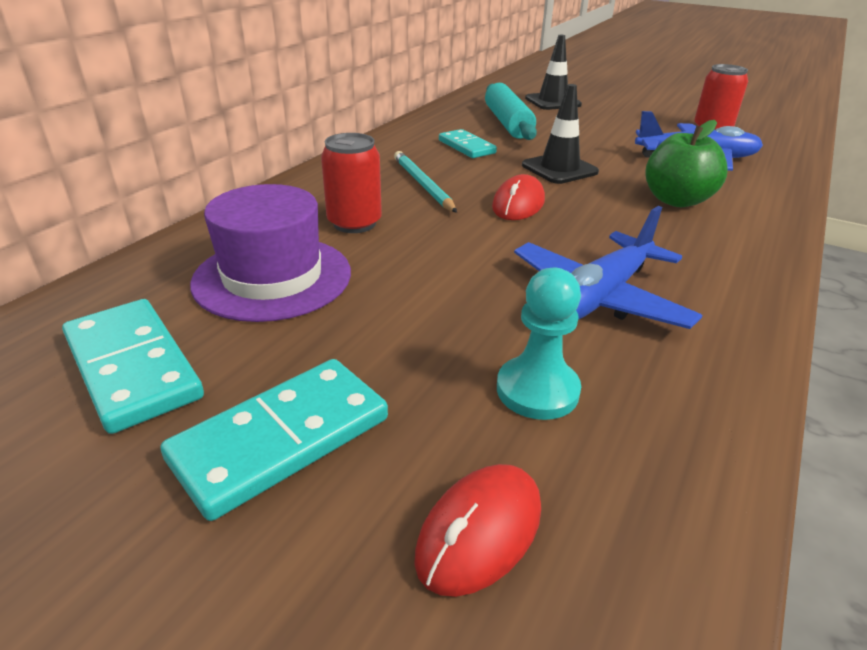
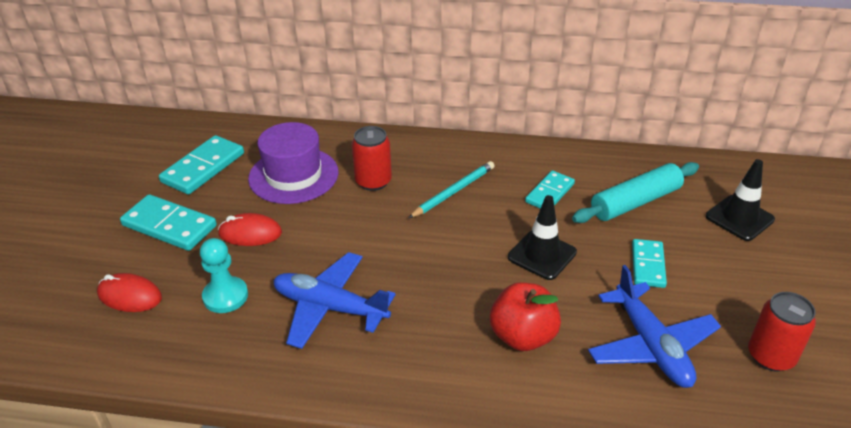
camera: 70 degrees right, 5 degrees up
(518, 204) = (451, 245): red mouse -> red mouse (250, 233)
(595, 137) = (647, 265): none -> turquoise domino
(676, 200) = (523, 336): green apple -> red apple

